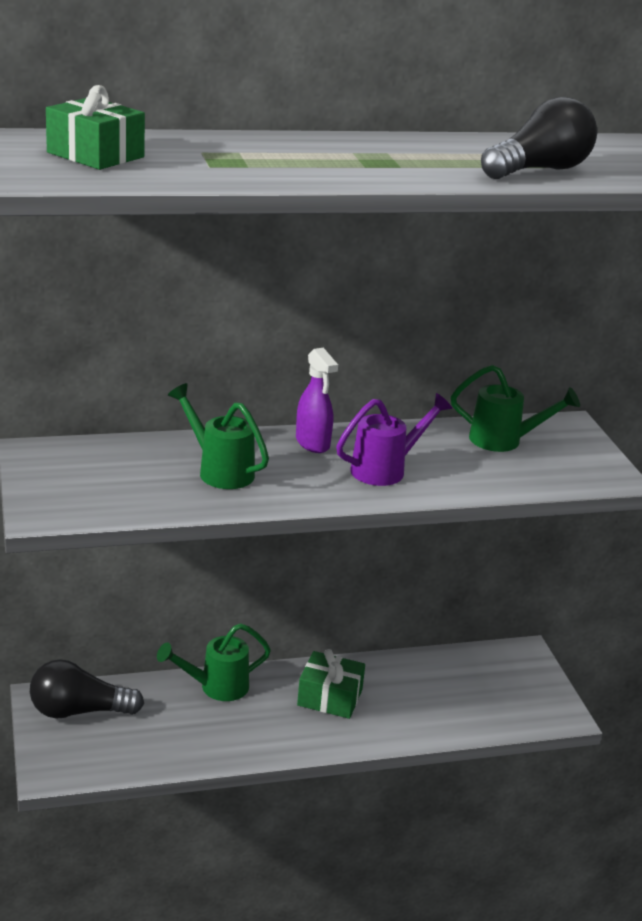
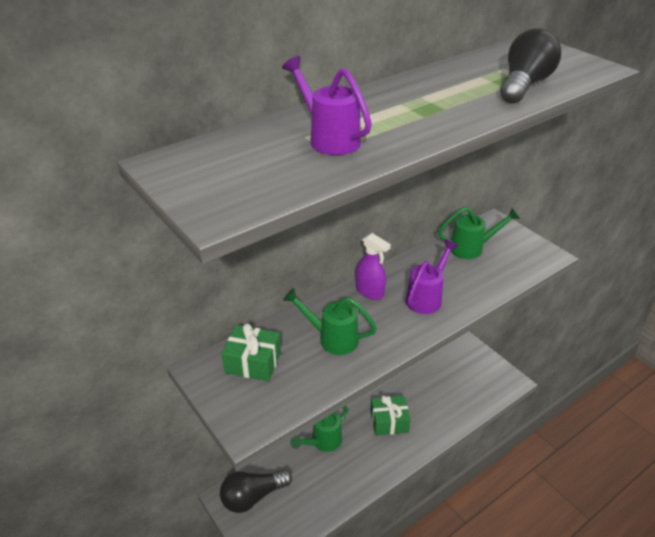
camera: 20 degrees left, 10 degrees up
(95, 155) = (236, 166): green gift -> green gift (253, 362)
(225, 158) = (329, 138): none -> purple watering can

